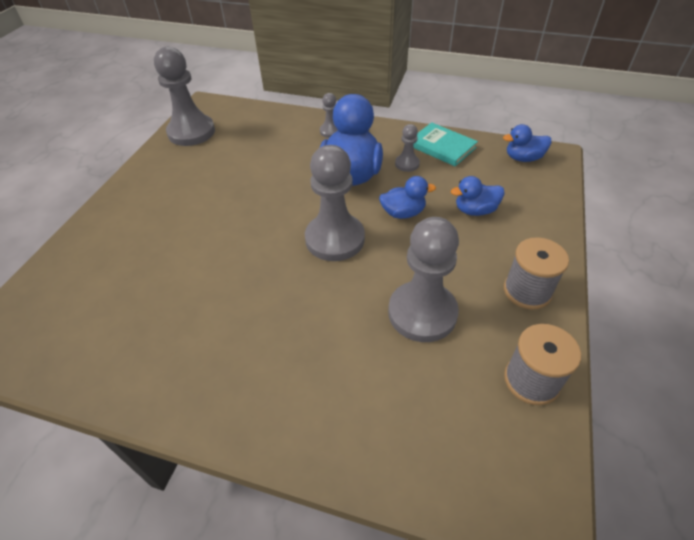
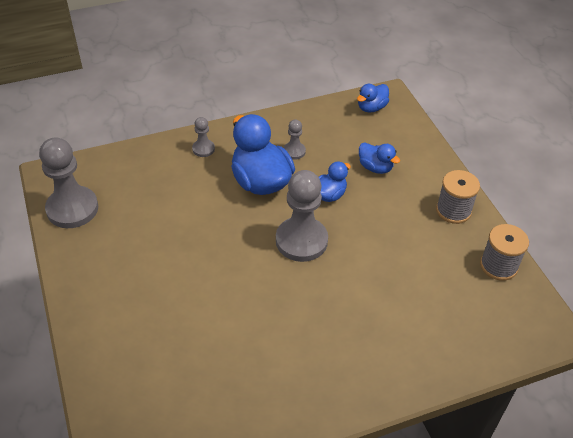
camera: 40 degrees left, 0 degrees up
(422, 313) = (407, 260): grey pawn -> none
(442, 147) = (306, 123): turquoise book -> none
(475, 210) = (375, 167): blue duck -> blue duck turned 90 degrees counterclockwise

